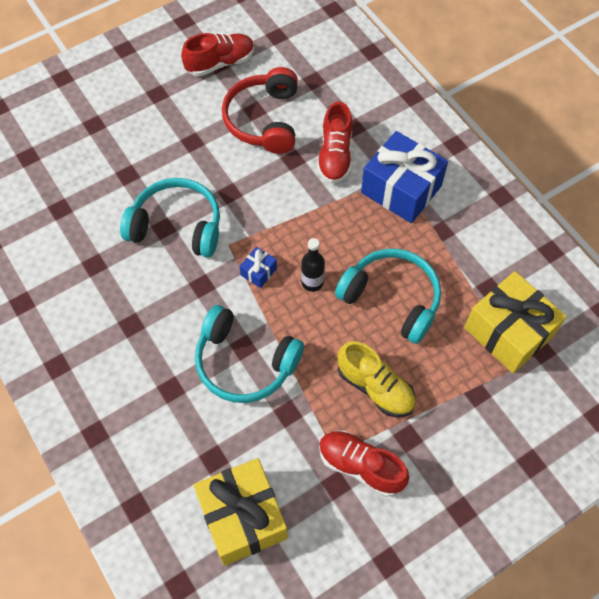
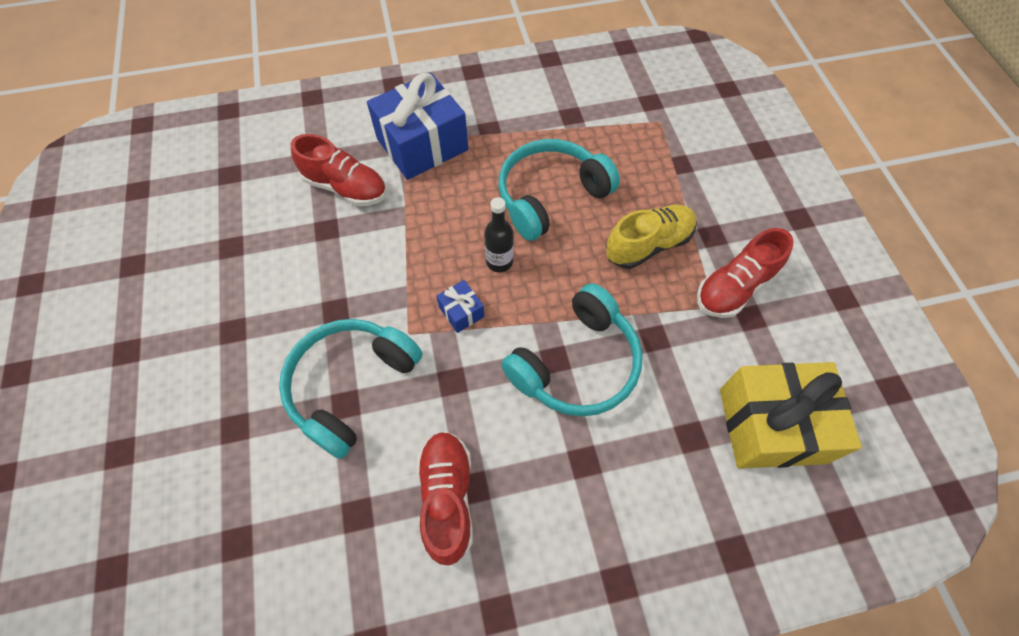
camera: 70 degrees left, 0 degrees up
(220, 63) = (132, 262): red shoe -> red shoe (447, 498)
(264, 120) = (251, 241): red headphones -> none
(508, 332) = (623, 118): yellow gift -> none

